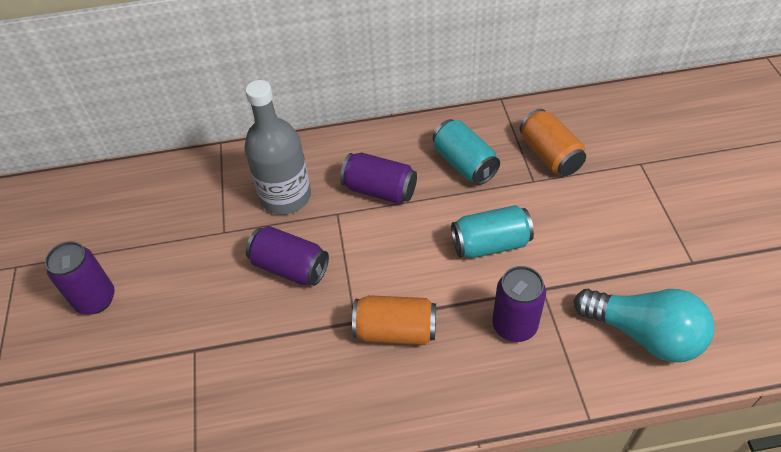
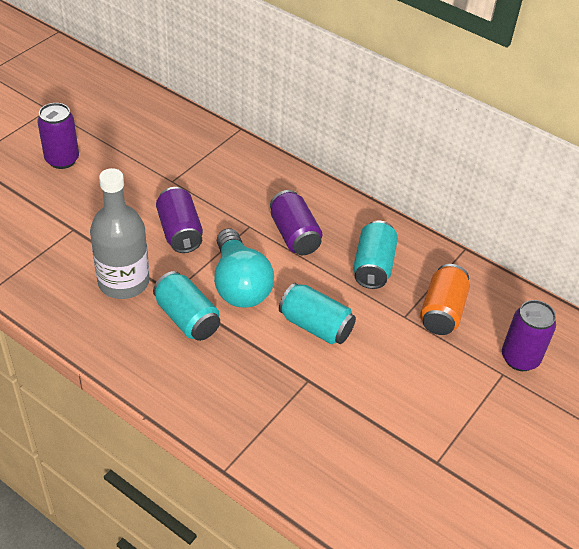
camera: 40 degrees right, 5 degrees down
(285, 196) = (233, 191): grey bottle -> grey bottle (123, 282)
(395, 331) = (187, 318): orange can -> turquoise can
(514, 326) = (258, 382): purple can -> purple can (520, 358)
(644, 334) = (332, 465): turquoise light bulb -> turquoise light bulb (239, 284)

